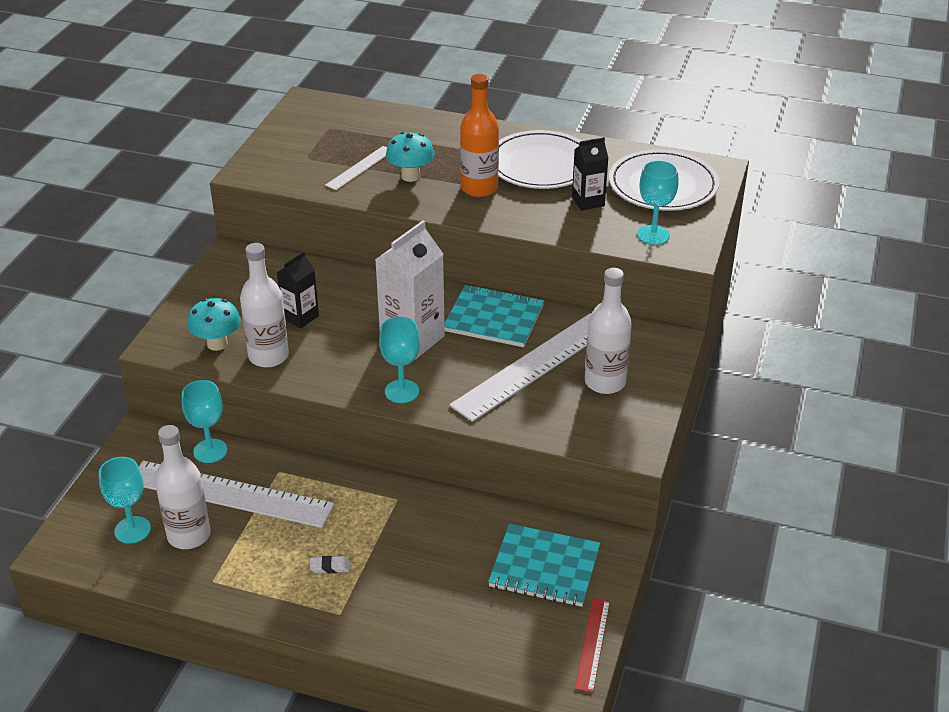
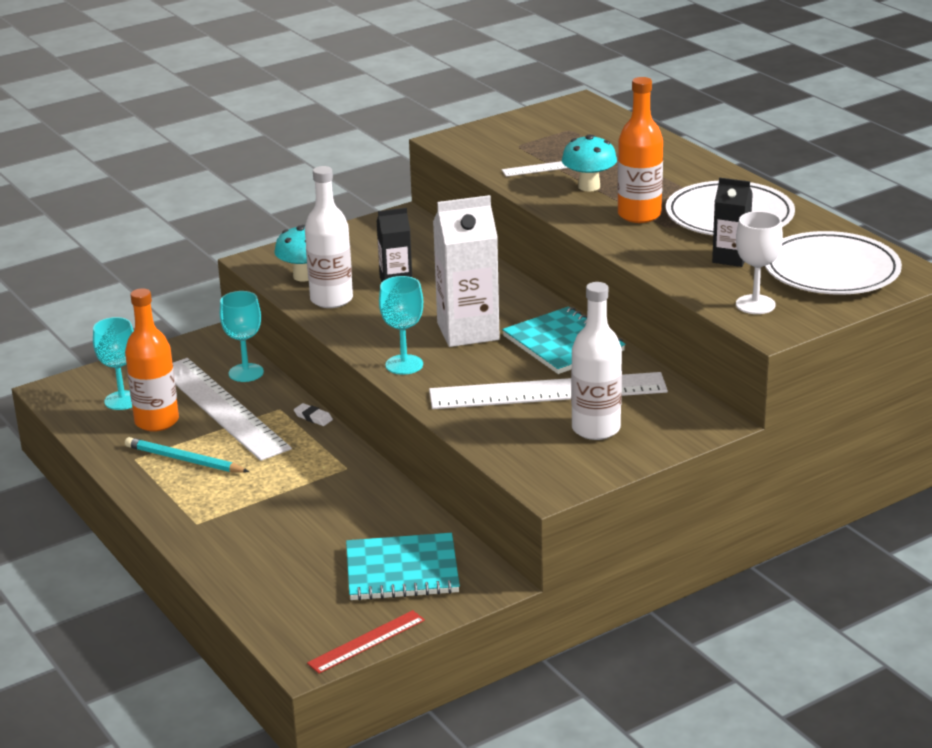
camera: 40 degrees right, 10 degrees down
(189, 535) = (157, 421): white bottle -> orange bottle
(258, 559) = (184, 460): none -> turquoise pencil
(330, 567) = (231, 489): white eraser -> white eraser (313, 417)
(544, 568) = (402, 570): turquoise notebook -> turquoise notebook turned 60 degrees counterclockwise
(653, 235) = (755, 304): turquoise goblet -> white goblet

